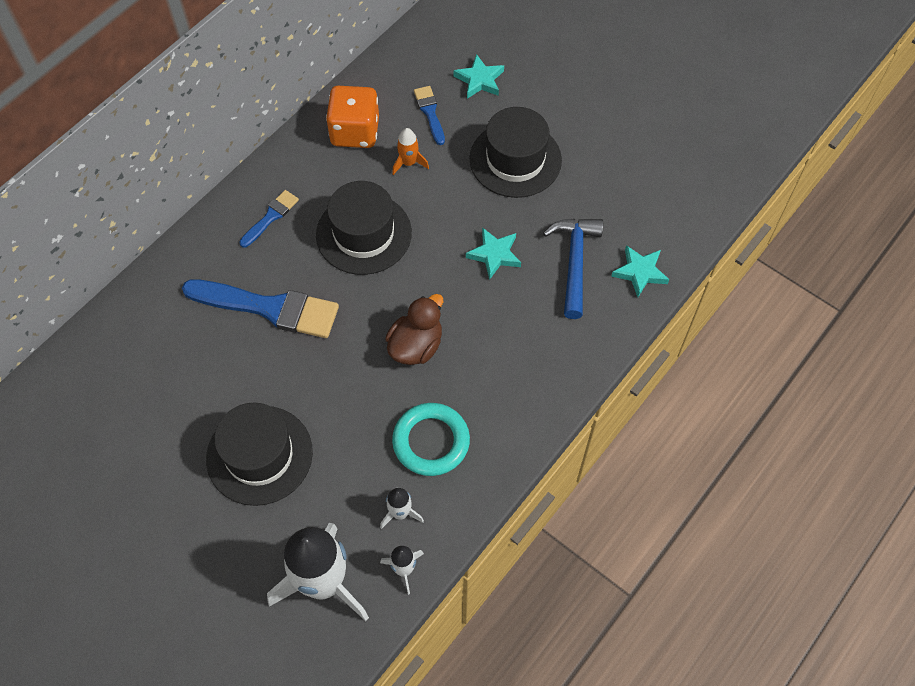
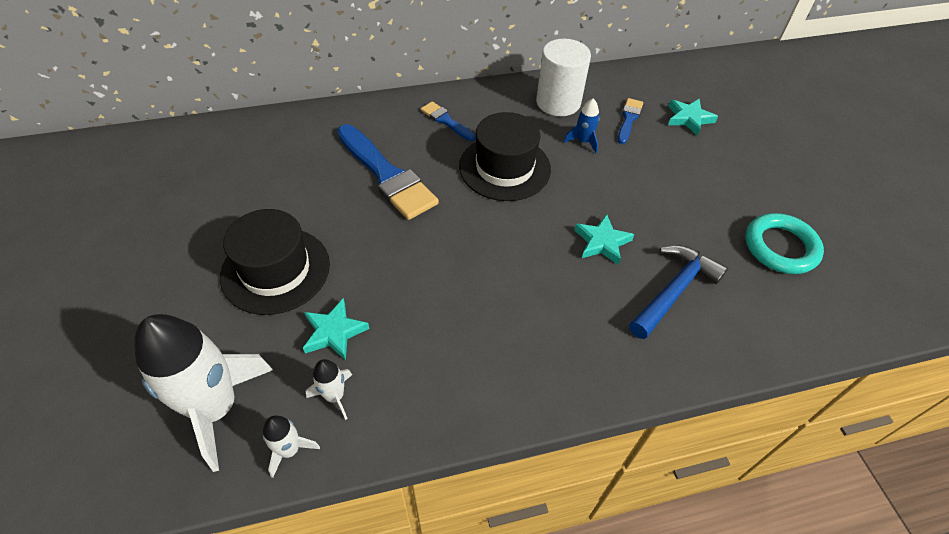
camera: 35 degrees right, 10 degrees down
(271, 217) = (446, 121): blue brush -> blue brush turned 120 degrees counterclockwise
(355, 132) = (558, 102): orange dice -> white cylinder
(408, 163) = (583, 141): orange rocket -> blue rocket
(416, 346) = (473, 269): brown duck -> none
(431, 441) = (417, 354): turquoise ring -> turquoise ring (780, 247)
(515, 159) = (677, 185): black hat -> none
(640, 272) = (736, 337): turquoise star -> turquoise star (334, 332)

